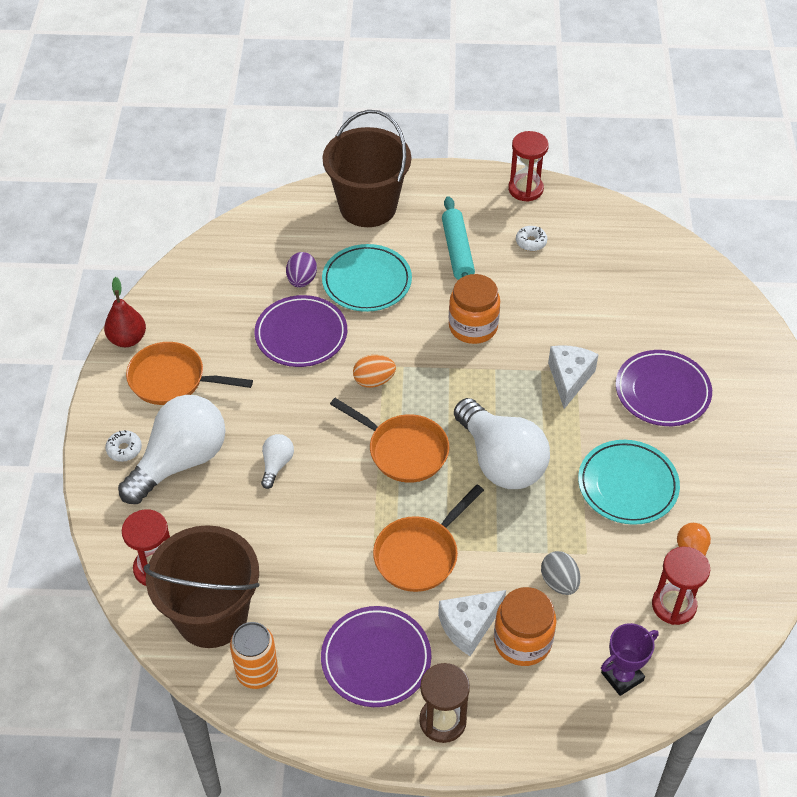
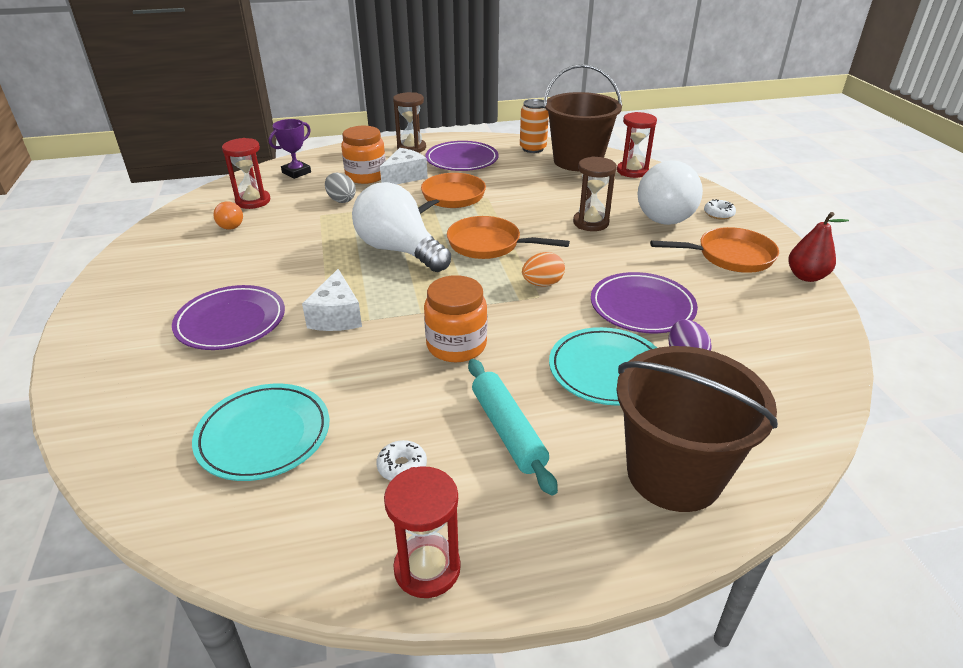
camera: 165 degrees right, 15 degrees down
(276, 465) = (590, 223): white light bulb -> brown hourglass
(627, 485) = (280, 252): turquoise plate -> turquoise plate (264, 435)

